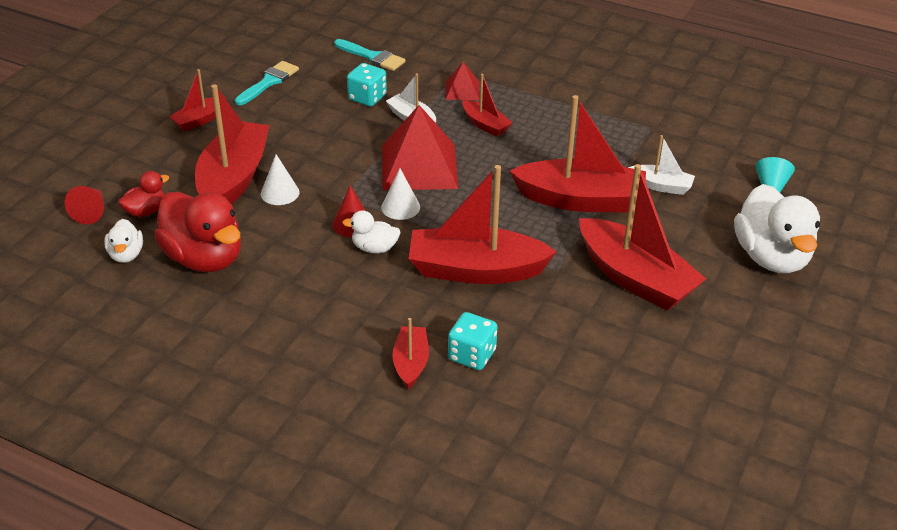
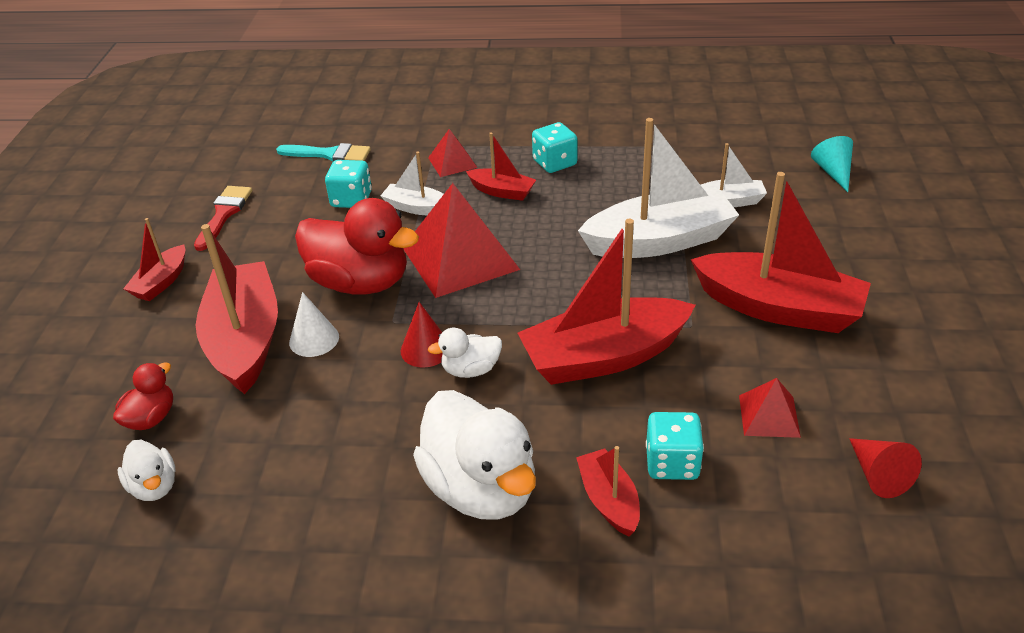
camera: 20 degrees left, 0 degrees up
(91, 212) = (74, 443): red cone -> red cone (878, 475)
(204, 258) = (264, 455): red duck -> red duck (360, 282)
(269, 82) = (224, 214): turquoise brush -> red brush
(400, 207) = (469, 311): white cone -> none
(543, 114) = (554, 163): none -> turquoise dice
(566, 349) = (769, 416): none -> red pyramid
(580, 200) = (659, 241): red boat -> white boat
(771, 257) = (890, 241): white duck -> white duck (481, 488)

